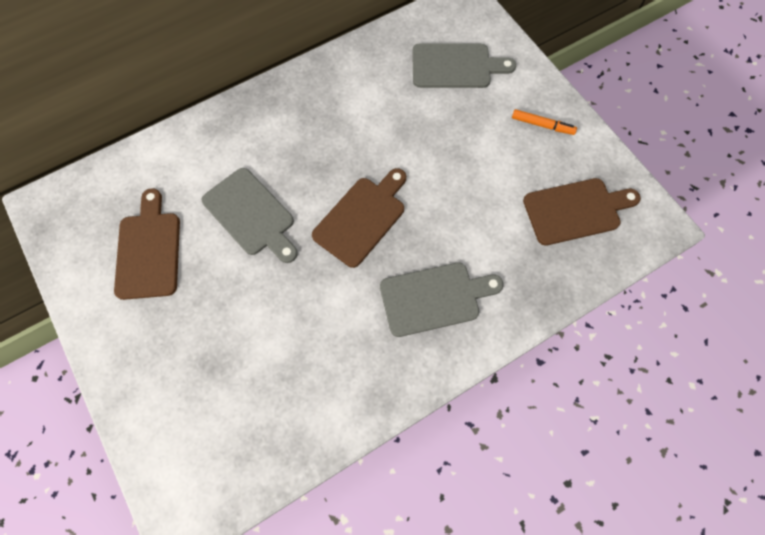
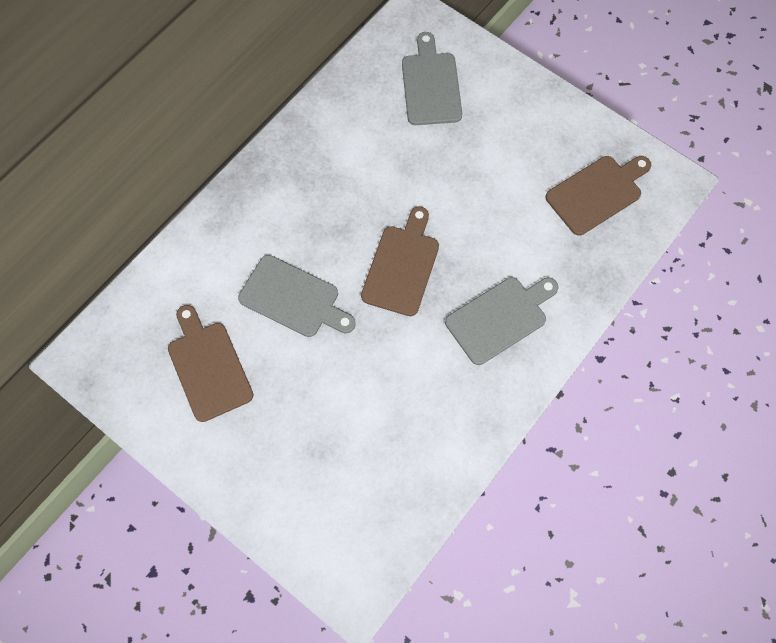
camera: 20 degrees left, 0 degrees up
(455, 66) = (430, 85): grey cutting board -> grey cutting board turned 75 degrees counterclockwise
(542, 125) = (536, 119): orange marker -> none

